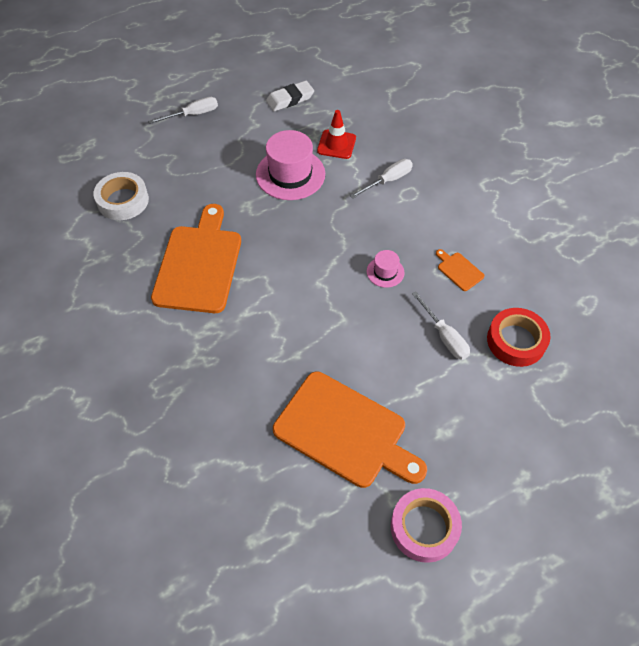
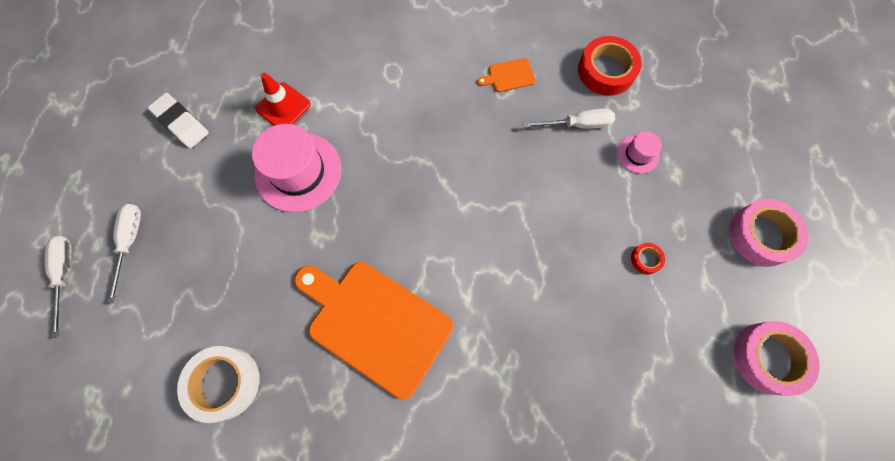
camera: 65 degrees left, 15 degrees up
(290, 99) = (181, 123): white eraser -> white eraser turned 45 degrees counterclockwise
(302, 564) = (768, 358): none -> pink tape
(345, 431) = (646, 259): orange cutting board -> red tape
(385, 272) = (480, 139): pink hat -> pink hat (638, 154)
(388, 180) = (364, 82): white screwdriver -> white screwdriver (65, 275)

